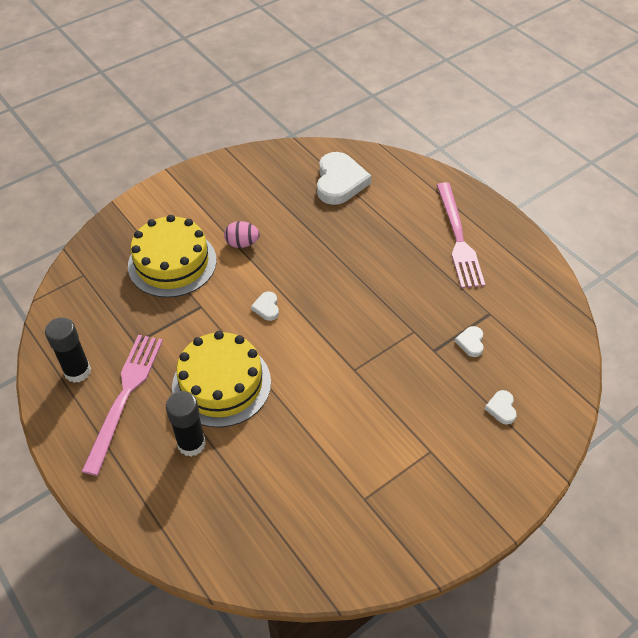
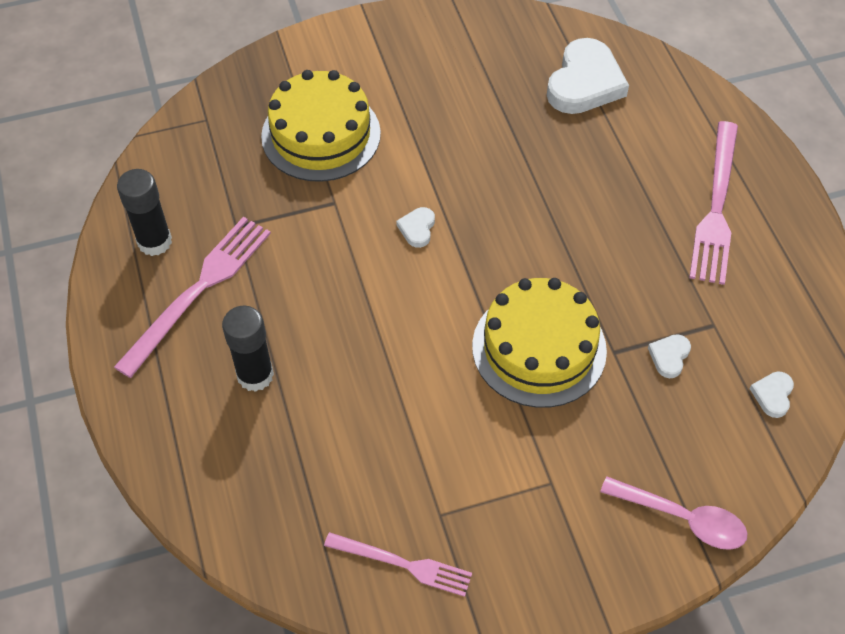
camera: 20 degrees right, 5 degrees up
(221, 384) = (321, 311): yellow cake -> yellow cake (539, 348)
(242, 243) = (420, 133): pink egg -> none
(353, 542) = (403, 564): none -> pink fork
(501, 408) = (672, 458): white heart -> white heart (772, 395)
(526, 446) = (683, 518): none -> pink spoon

